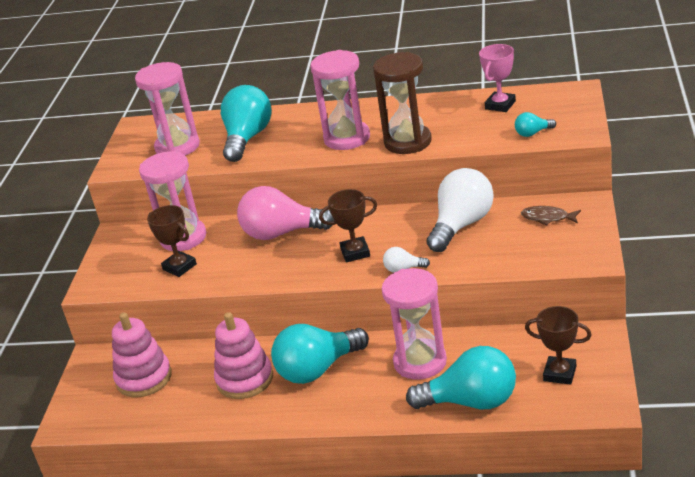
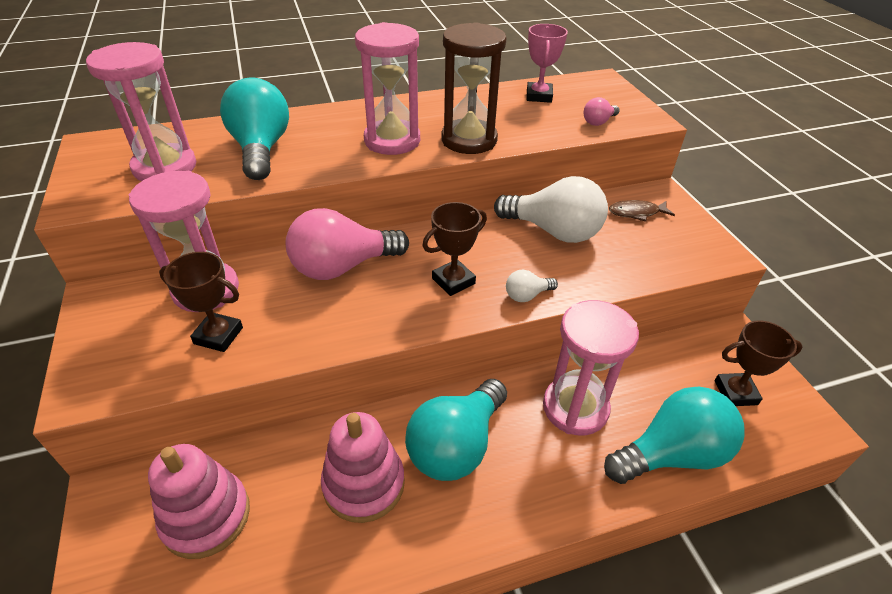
camera: 30 degrees left, 10 degrees up
(461, 225) = (553, 231): white light bulb -> white light bulb turned 105 degrees clockwise
(532, 133) = (598, 122): turquoise light bulb -> pink light bulb

